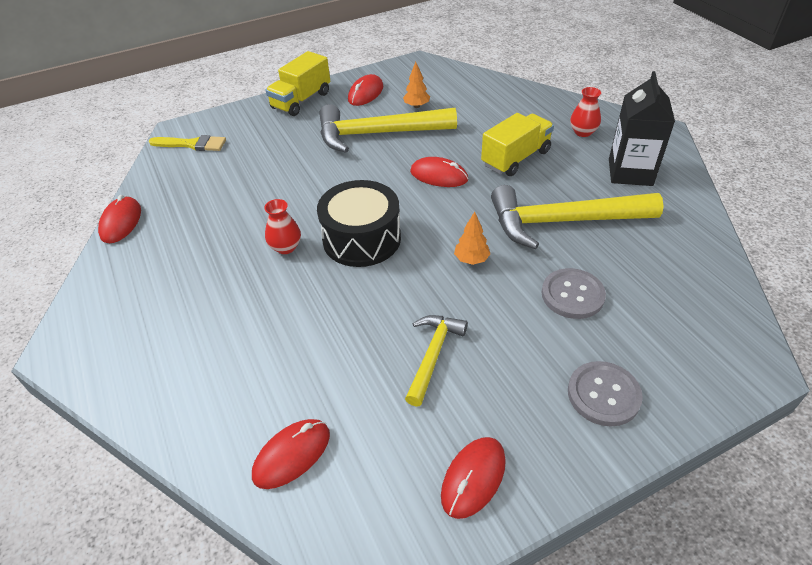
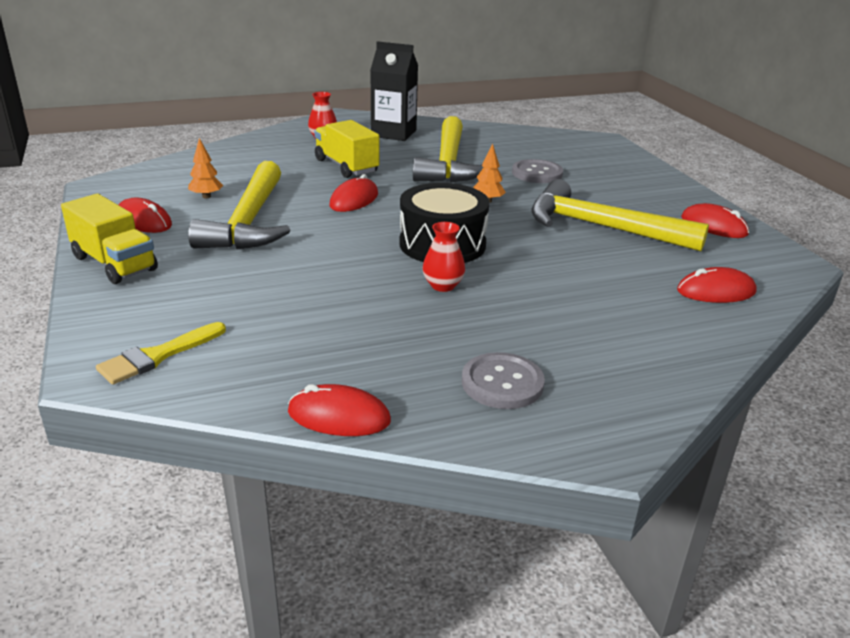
camera: 85 degrees left, 15 degrees down
(192, 144) = (158, 356): yellow brush -> yellow brush turned 150 degrees counterclockwise
(292, 455) = (716, 291): red mouse -> red mouse turned 60 degrees counterclockwise
(433, 355) = (601, 227): yellow hammer -> yellow hammer, size x1.84
(603, 394) = (633, 179): grey button -> grey button (502, 383)

